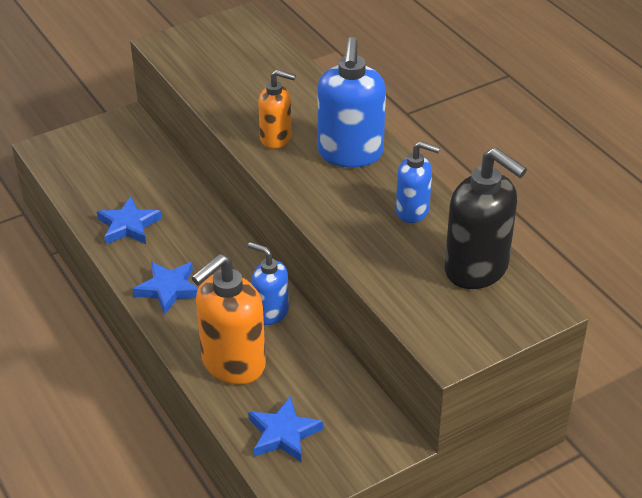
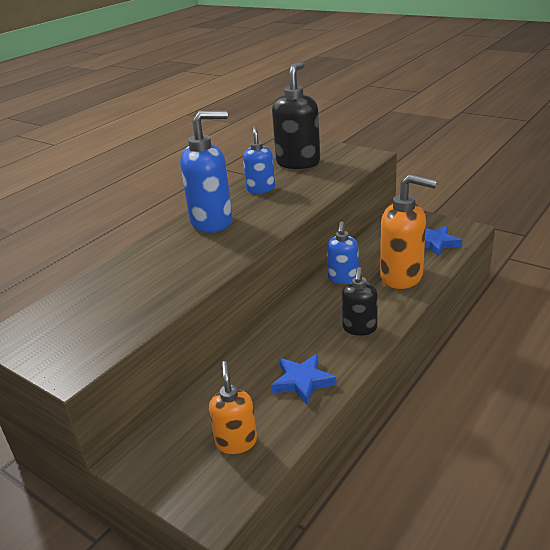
camera: 110 degrees left, 10 degrees down
(169, 289) = (359, 328): blue star -> black soap dispenser
(276, 138) = (211, 254): orange soap dispenser -> orange soap dispenser (236, 442)

